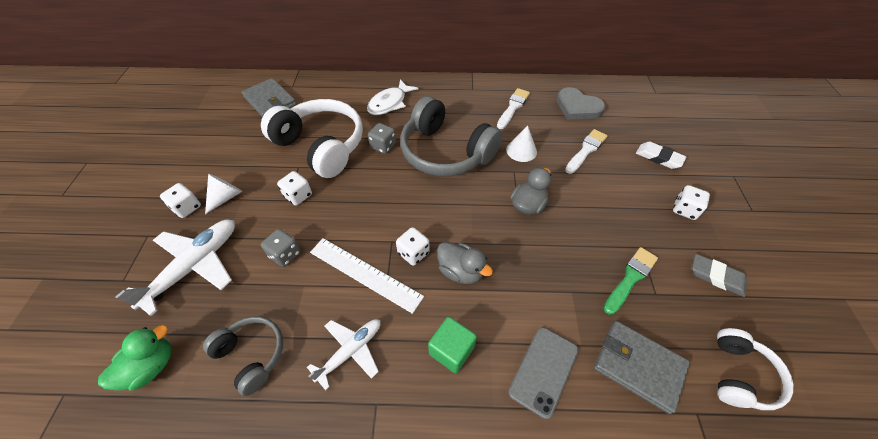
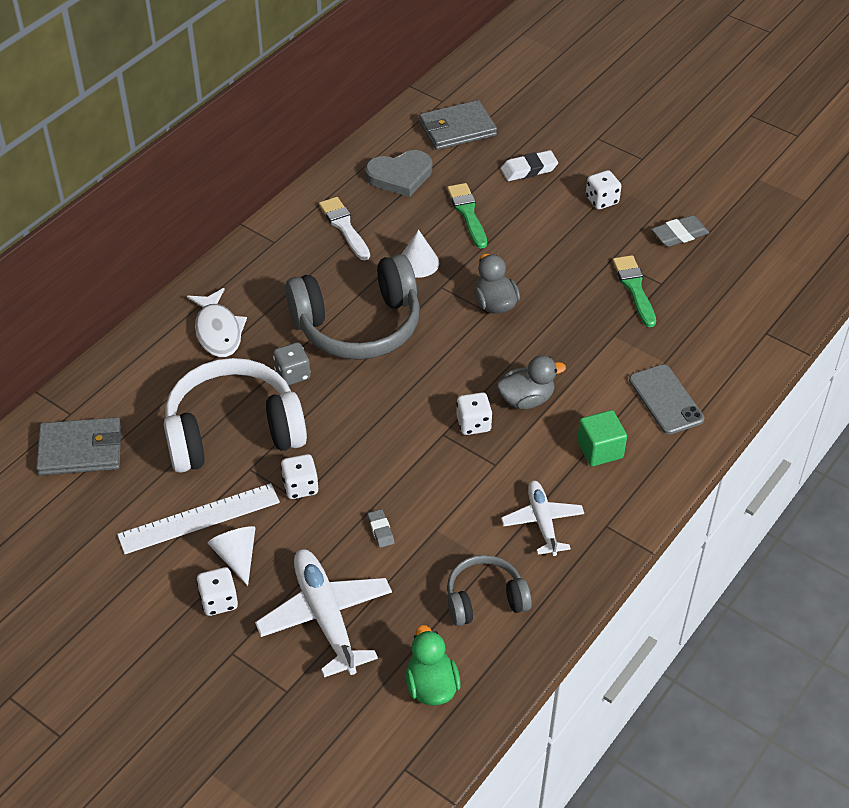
camera: 55 degrees left, 5 degrees down
(285, 254) = (380, 530): grey dice -> grey eraser
(365, 274) = (465, 474): white ruler -> white ruler (199, 519)
(586, 150) = (468, 213): white brush -> green brush
(638, 366) = (708, 340): grey wallet -> grey wallet (457, 129)
(740, 375) = (760, 287): white headphones -> none

